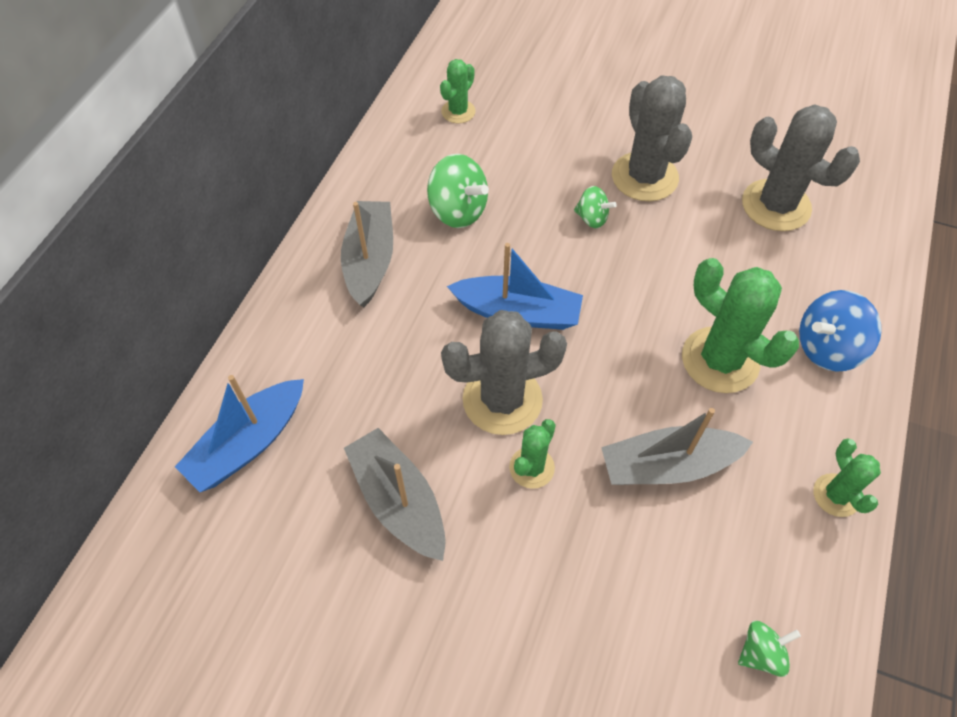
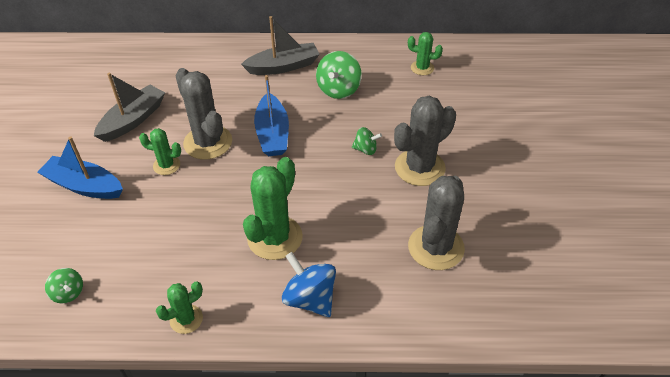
camera: 70 degrees right, 10 degrees down
(248, 443) = (152, 61): blue boat -> blue boat (84, 186)
(592, 218) = (365, 149): green spinning top -> green spinning top turned 90 degrees counterclockwise
(668, 465) = (185, 225): grey boat -> none

